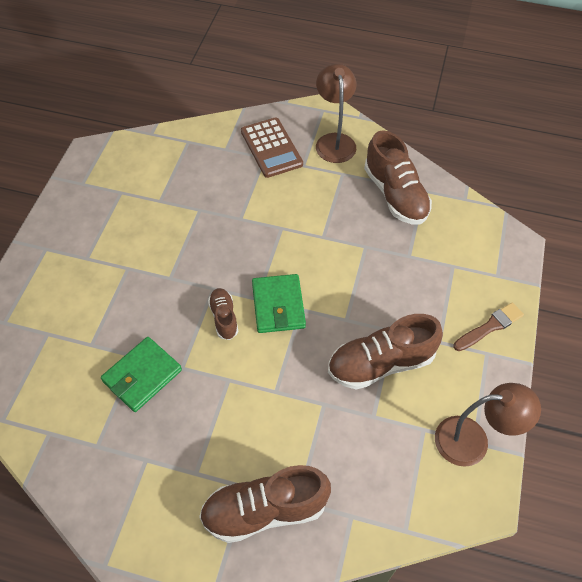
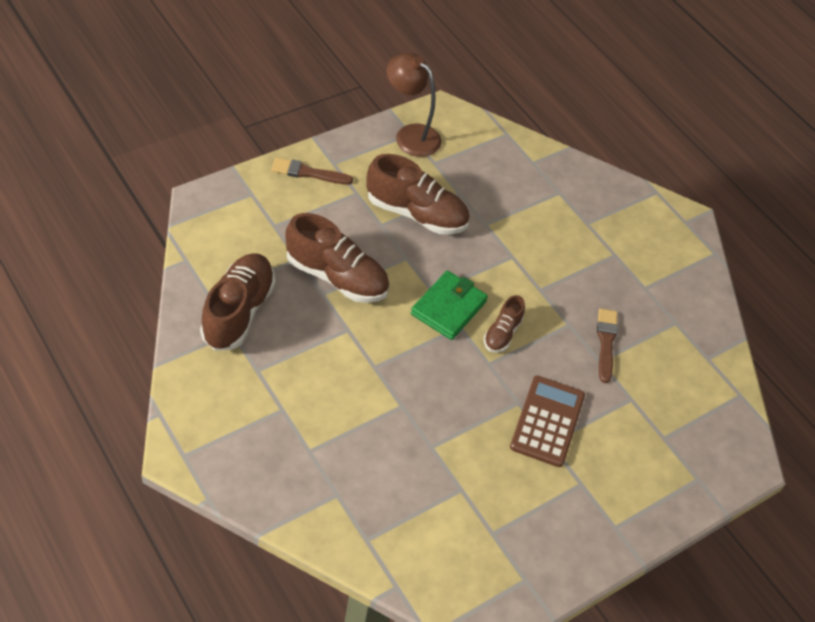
camera: 145 degrees left, 5 degrees down
(142, 376) = (606, 342): green wallet -> brown brush
(264, 510) = (586, 204): brown shoe -> brown shoe (336, 277)
(271, 148) = (290, 455): brown calculator -> brown calculator (547, 421)
(334, 141) = (220, 409): brown lamp -> none

